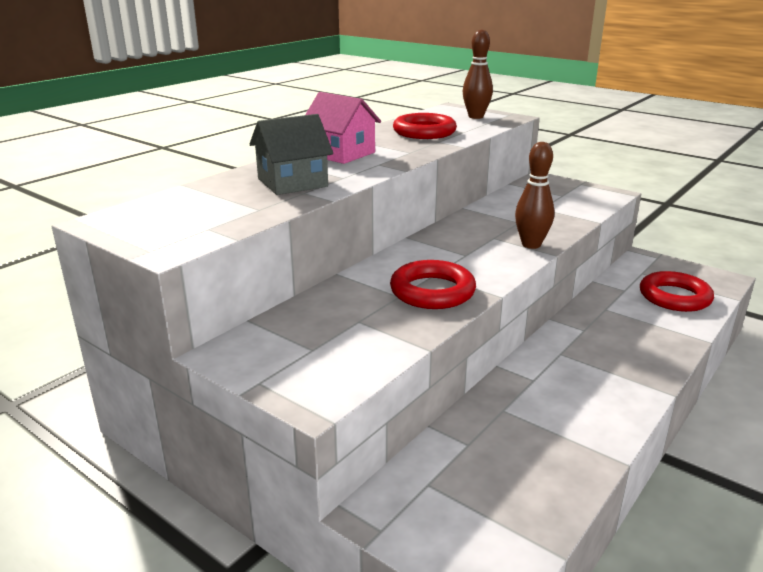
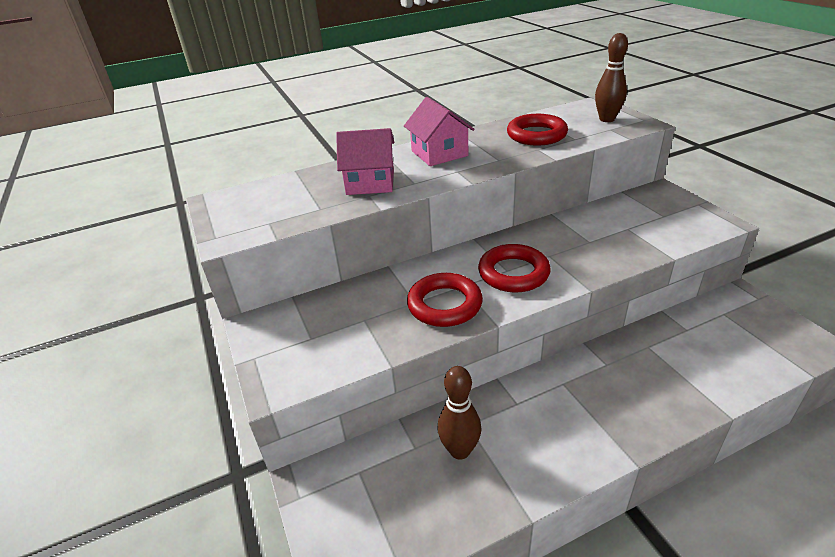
camera: 30 degrees right, 10 degrees up
(292, 182) = (370, 182): grey house -> pink house
(531, 245) = (577, 272): brown bowling pin -> brown bowling pin (460, 450)
(674, 297) = (736, 352): red ring -> red ring (513, 273)

